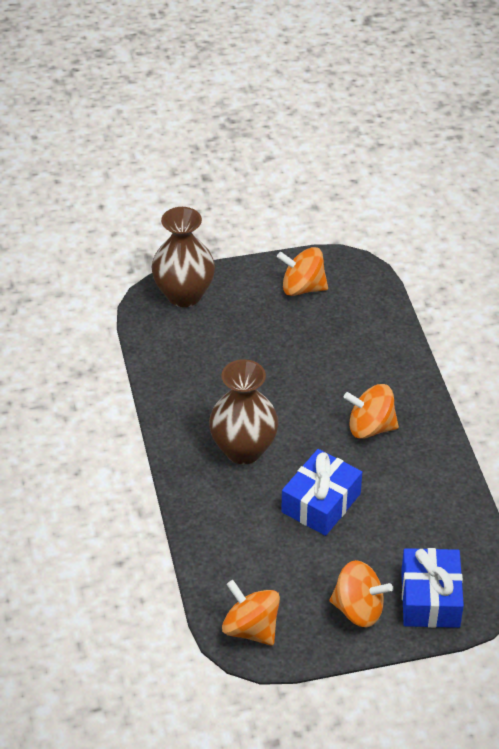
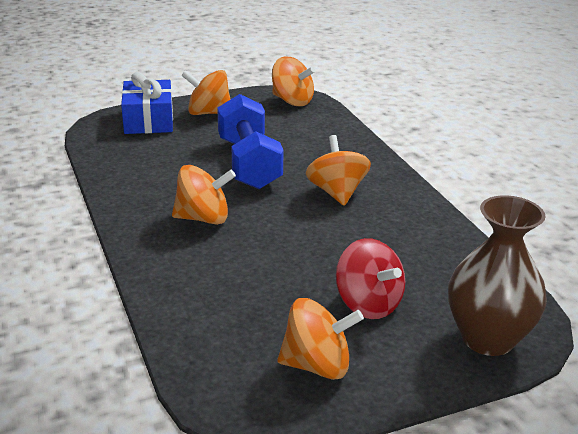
camera: 170 degrees right, 15 degrees down
(243, 450) = (337, 192): brown vase -> orange spinning top
(255, 328) = (368, 304): none -> red spinning top
(321, 503) = (249, 163): blue gift -> blue dumbbell

